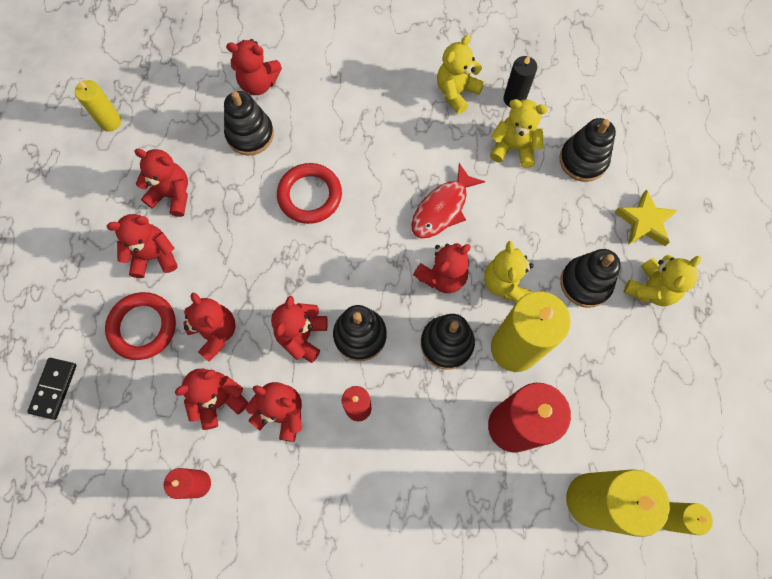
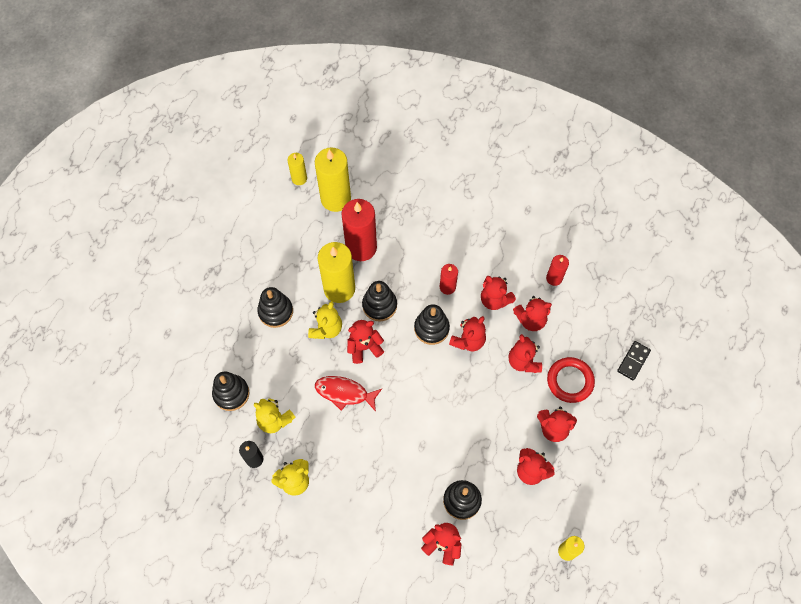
camera: 160 degrees left, 5 degrees down
(310, 195) = (433, 435): red ring -> none
(442, 208) = (344, 393): red fish -> red fish turned 135 degrees counterclockwise
(644, 222) = (215, 336): yellow star -> none
(650, 289) = (237, 294): yellow teddy bear -> none

